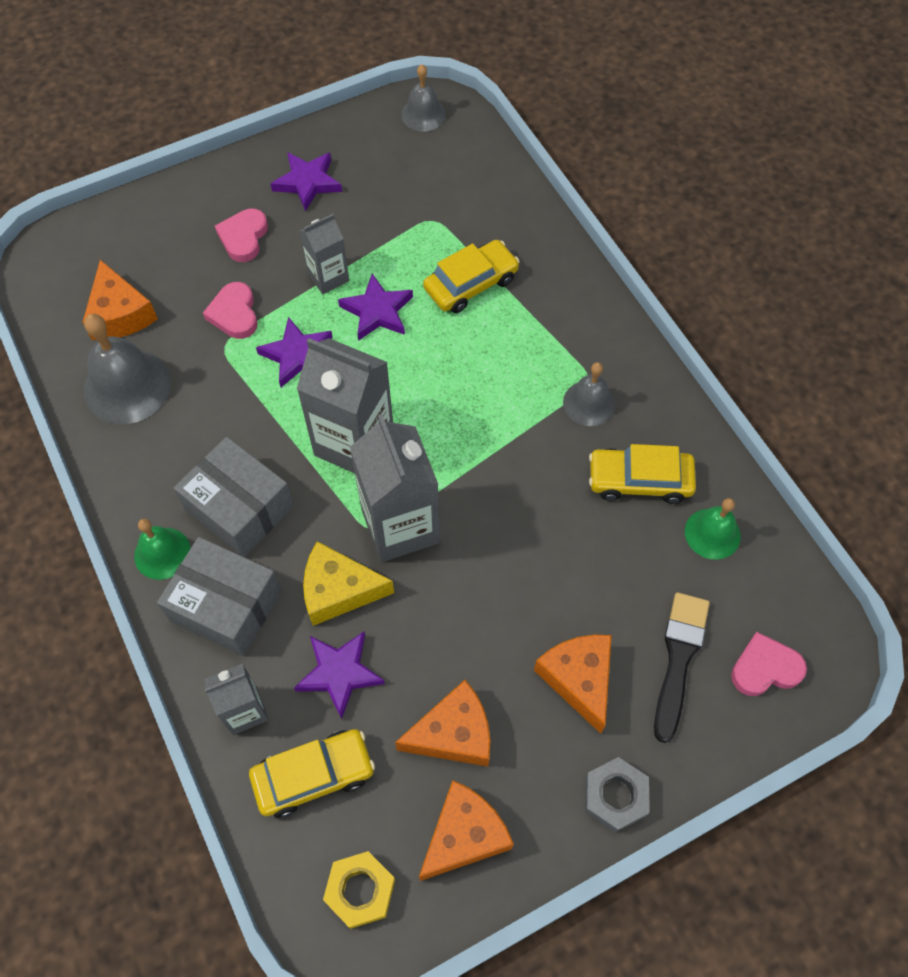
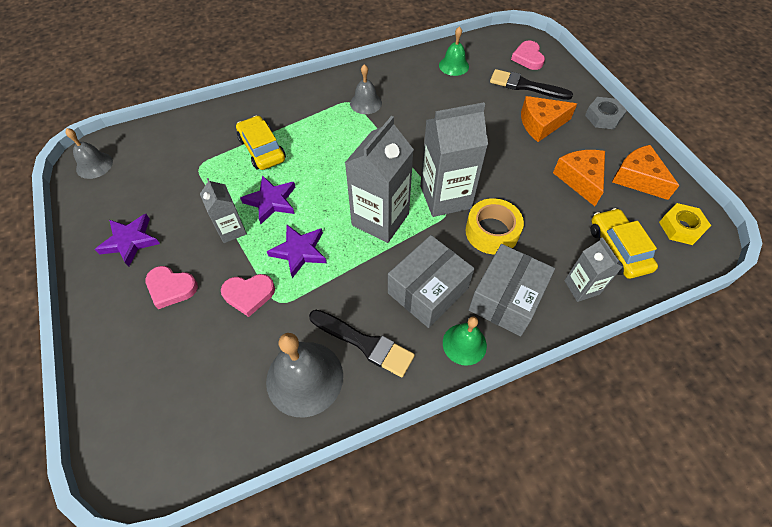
camera: 85 degrees left, 5 degrees down
(120, 314) = (225, 388): orange cheese -> none
(167, 442) = (365, 343): none -> black brush
(338, 590) = (492, 232): yellow cheese -> yellow tape
(339, 673) = (549, 233): purple star -> none
(639, 480) = (420, 88): yellow car -> none

